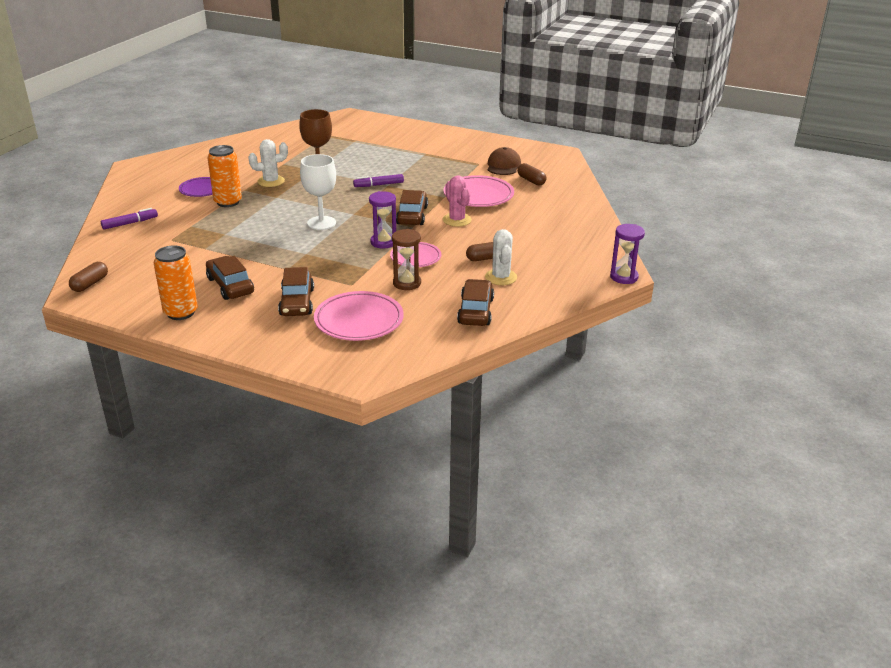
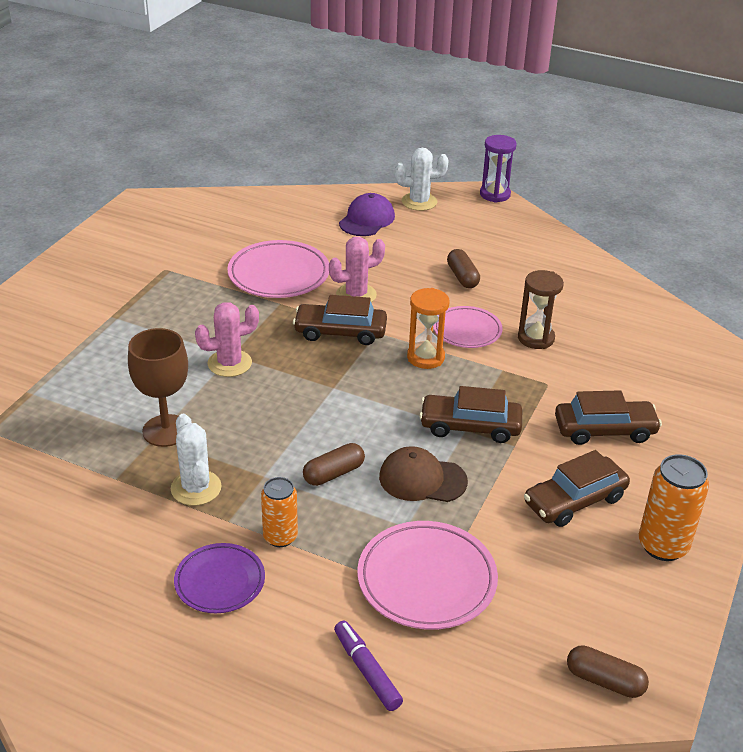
camera: 90 degrees left, 5 degrees up
(228, 202) = (280, 537): orange can -> orange can, size x0.66
(321, 223) = (365, 418): white goblet -> none
(359, 320) = (635, 375): pink plate -> pink plate (426, 580)
(378, 185) = (229, 363): purple marker -> pink cactus
(383, 242) = (425, 357): purple hourglass -> orange hourglass
(475, 311) = (589, 290): brown car -> brown car (470, 426)
(501, 277) = (508, 269): white cactus -> white cactus (419, 202)
(503, 165) = (178, 249): brown cap -> brown cap (422, 479)
(531, 180) = (234, 231): brown capsule -> brown capsule (334, 473)
(561, 224) = (367, 219): none -> purple cap

